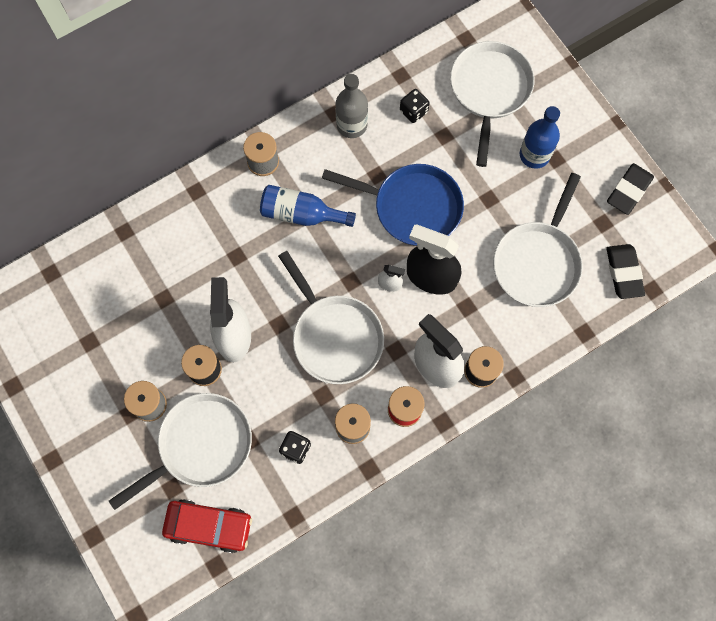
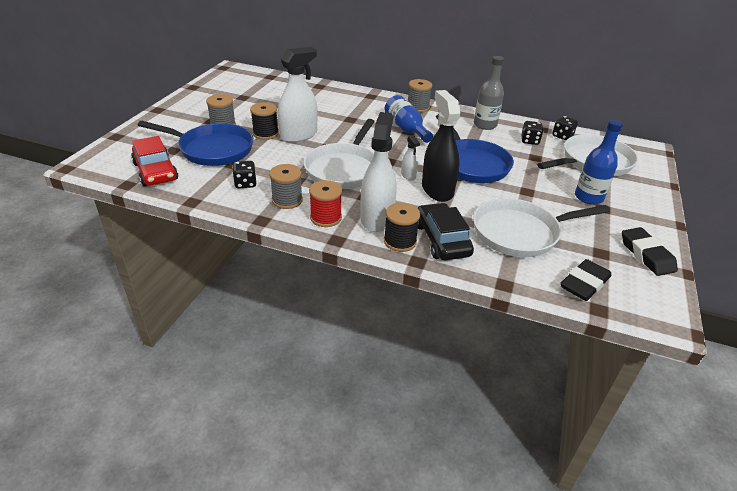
camera: 50 degrees right, 35 degrees down
(201, 445) = (212, 149): white pan -> blue pan
(428, 70) = (562, 136): none -> black dice
(502, 334) = (442, 240): none -> black car
(628, 191) = (646, 255): black eraser -> black eraser turned 75 degrees clockwise

